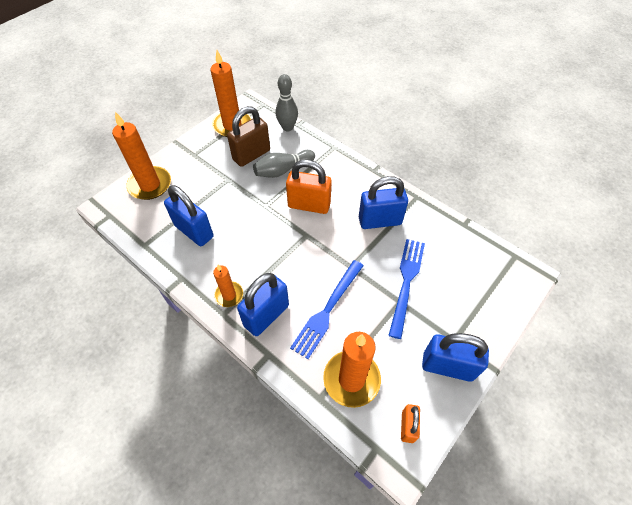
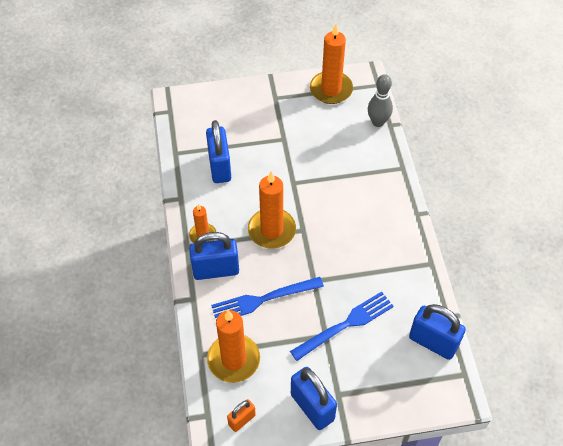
camera: 40 degrees right, 0 degrees up
(150, 185) = (219, 104): orange candle -> orange candle (271, 230)
(251, 155) = (322, 129): brown padlock -> none
(283, 170) = (336, 160): grey bowling pin -> none
(309, 205) = (329, 206): orange padlock -> none
(380, 221) = (375, 261): blue padlock -> blue padlock (433, 342)

